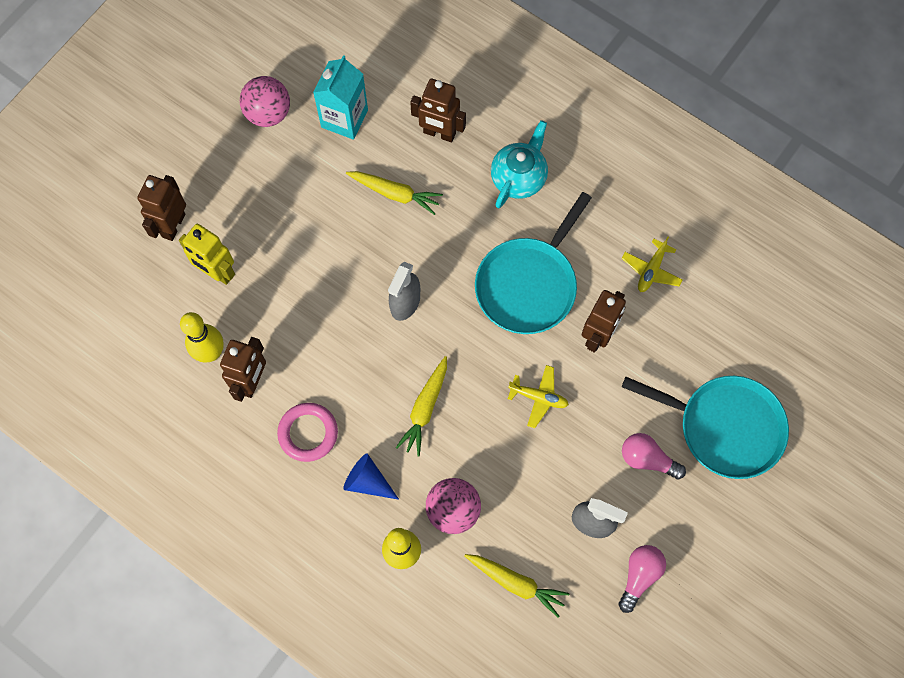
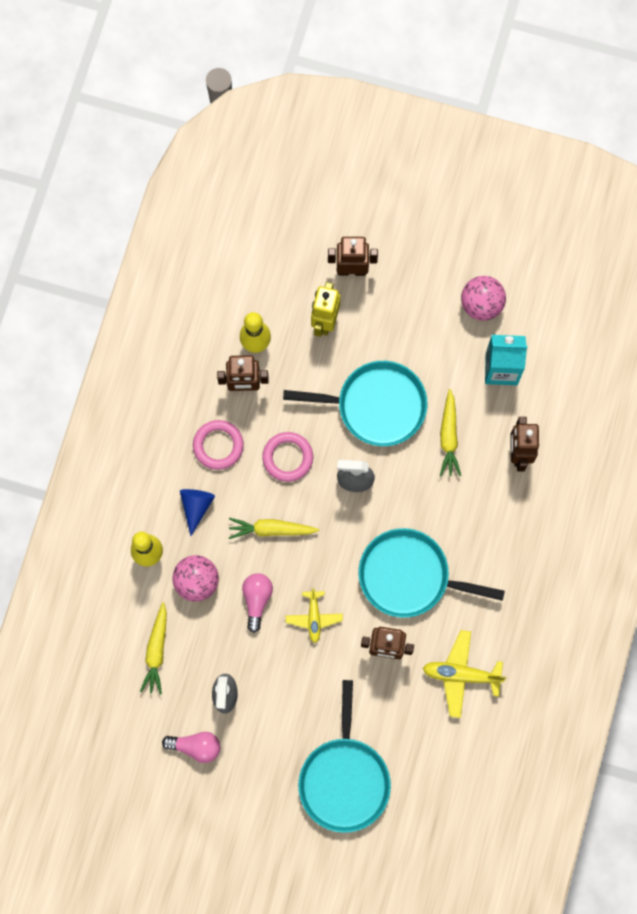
camera: 70 degrees right, 5 degrees up
(332, 253) = (376, 405): none -> turquoise pan
(352, 363) = (287, 457): none -> pink ring
(519, 177) = (504, 534): turquoise teapot -> none
(647, 459) = (294, 723): pink light bulb -> pink light bulb (257, 600)
(651, 270) = (461, 675): yellow plane -> yellow plane, size x1.51

